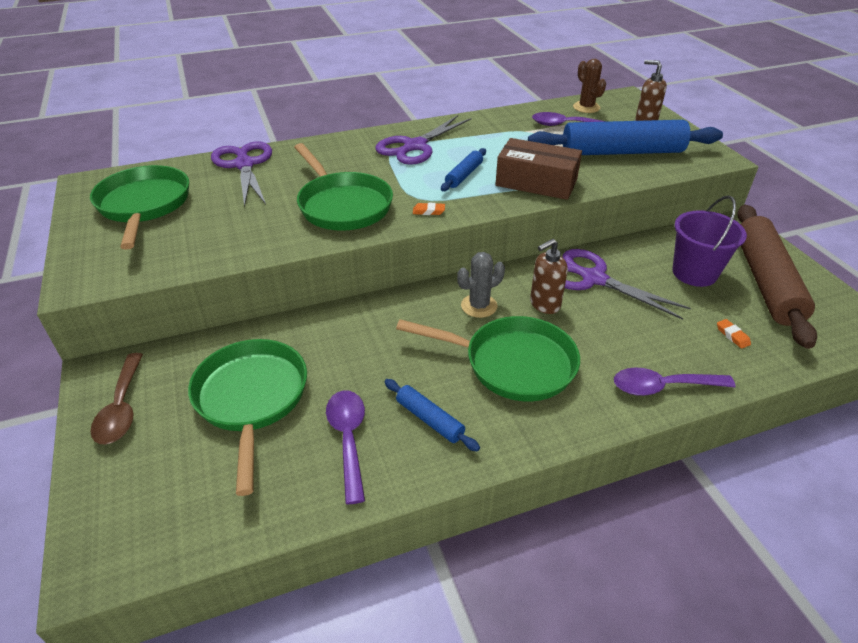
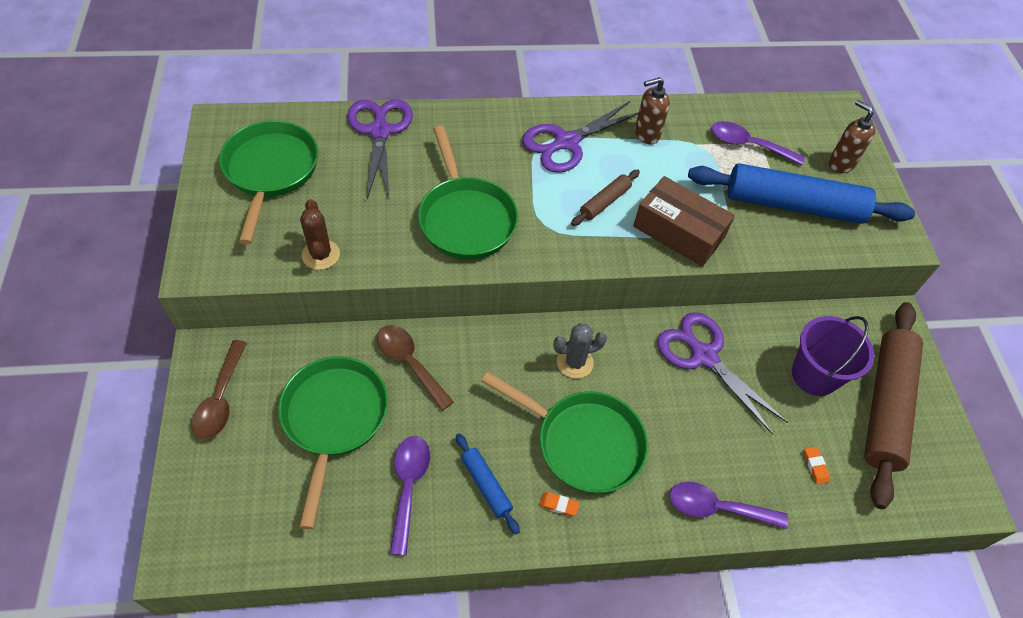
camera: 10 degrees right, 15 degrees up
(318, 338) = (409, 363): none -> brown spoon
(428, 211) = (550, 249): orange eraser -> orange eraser (558, 505)
(464, 175) = (605, 202): blue rolling pin -> brown rolling pin
(544, 304) = (641, 377): brown soap dispenser -> brown soap dispenser (646, 134)
(586, 107) = (784, 118): brown cactus -> brown cactus (321, 255)

